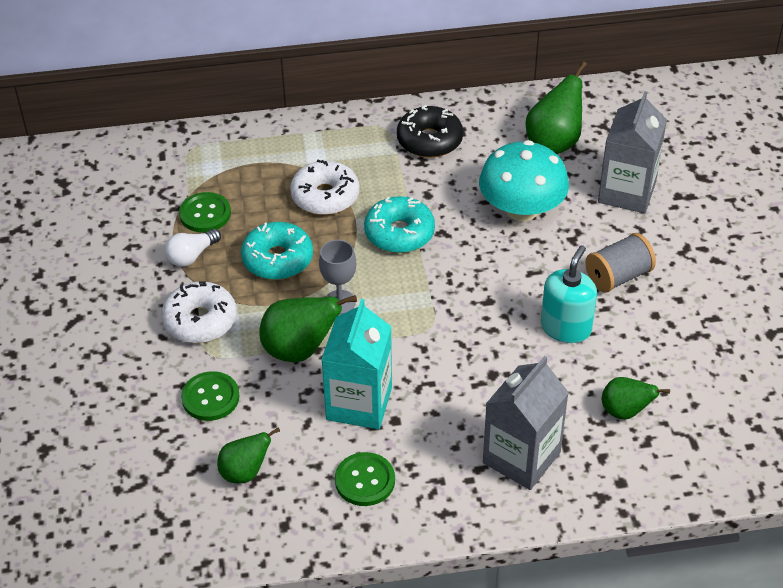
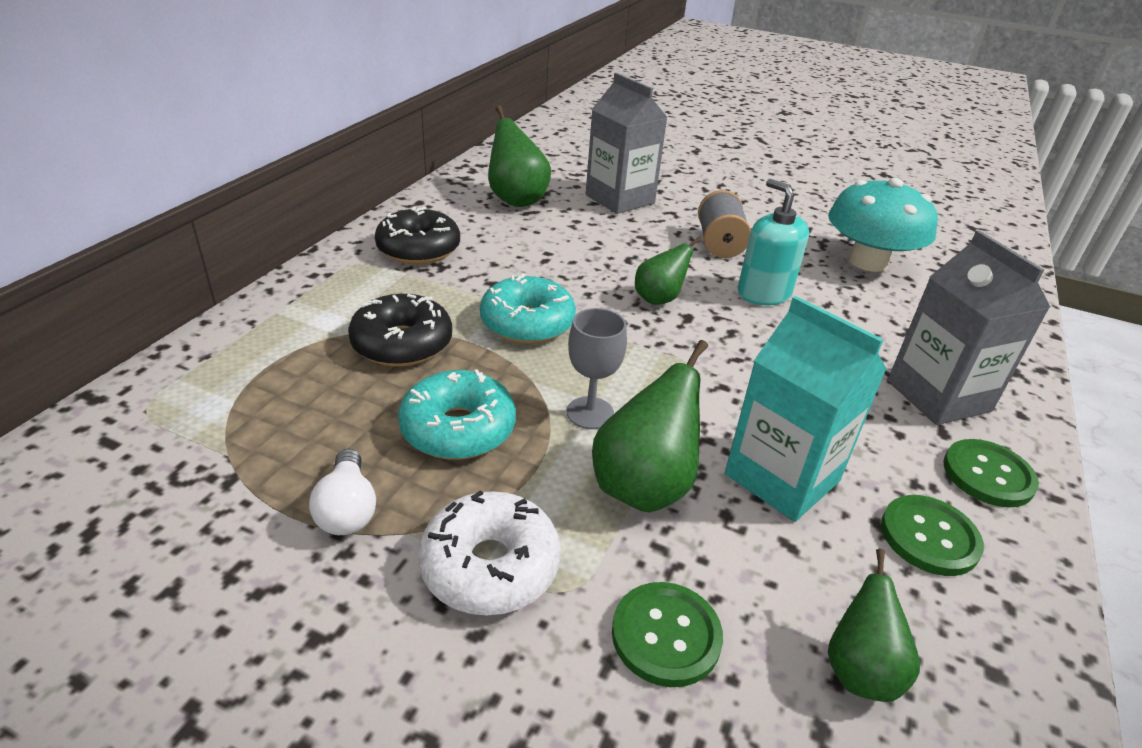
camera: 60 degrees left, 10 degrees down
(205, 214) = (286, 455): green button -> green button (988, 475)
(325, 196) = (402, 343): white donut -> black donut
(521, 209) = (580, 247): turquoise mushroom -> turquoise mushroom (868, 262)
(625, 411) = (900, 312): green pear -> green pear (659, 299)

